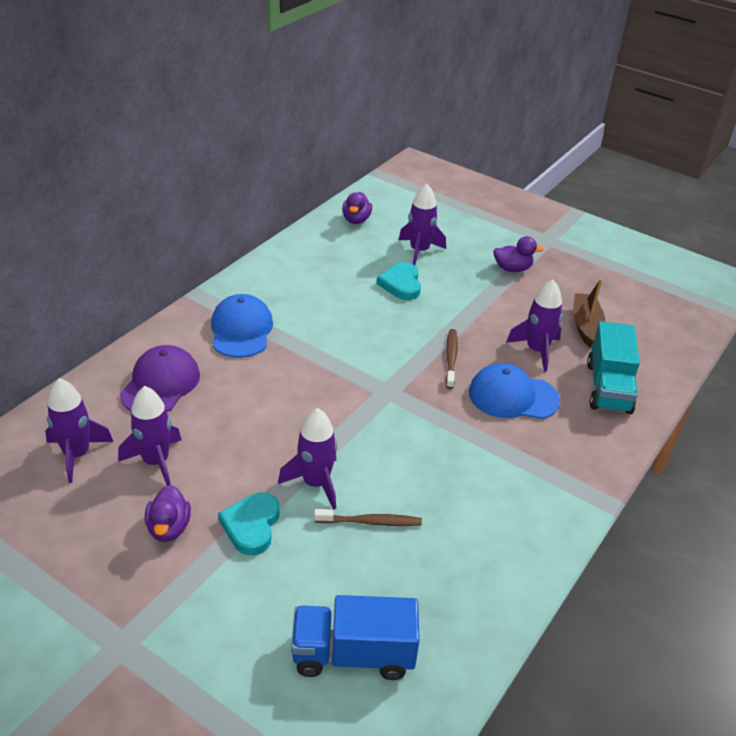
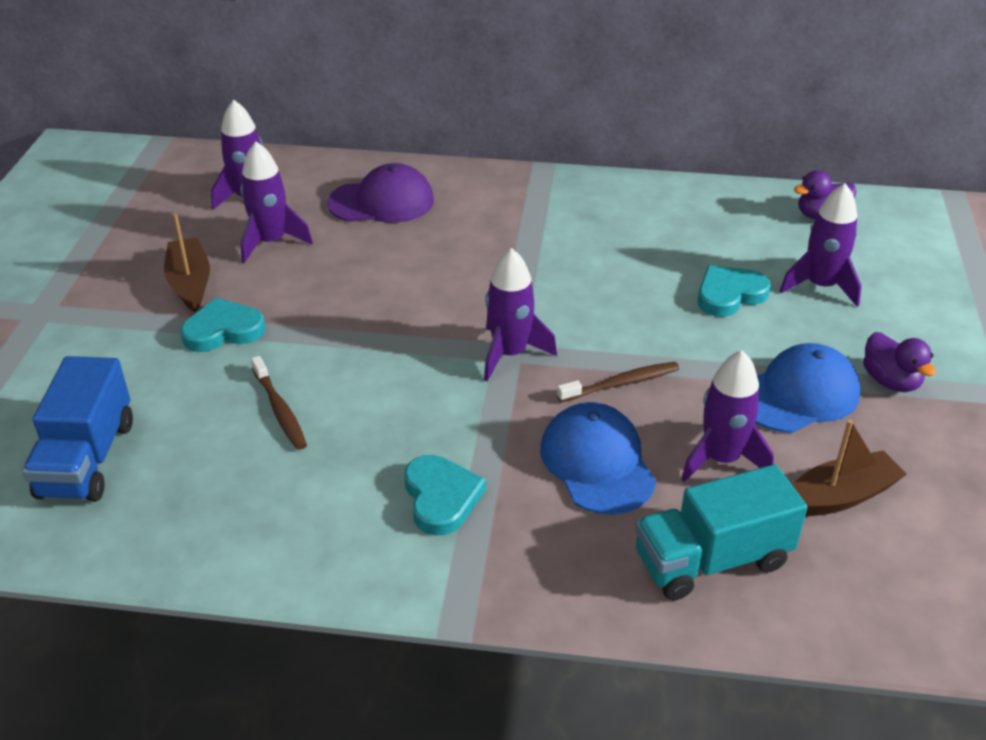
camera: 65 degrees right, 0 degrees up
(169, 528) = (190, 283): purple duck -> brown boat
(241, 330) = (513, 215): blue cap -> blue cap (798, 394)
(315, 483) = (312, 350): purple rocket -> purple rocket (510, 354)
(353, 654) = (87, 459): blue truck -> blue truck turned 150 degrees counterclockwise
(506, 472) = (441, 498): none -> turquoise heart

